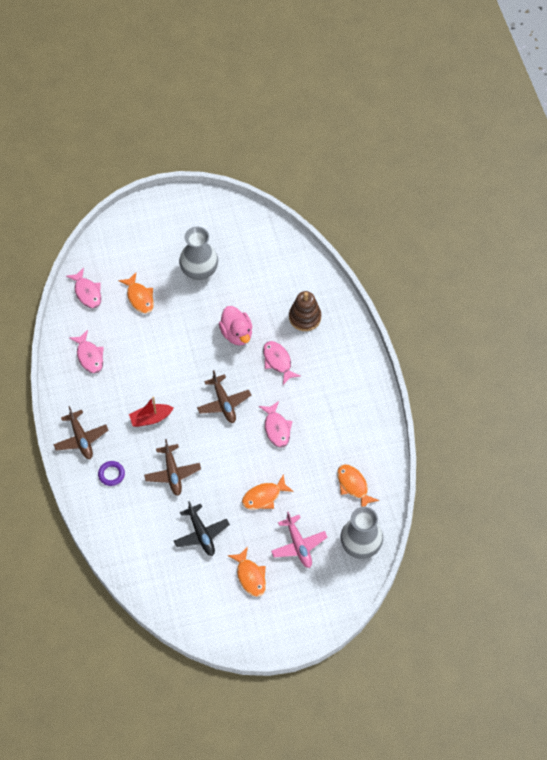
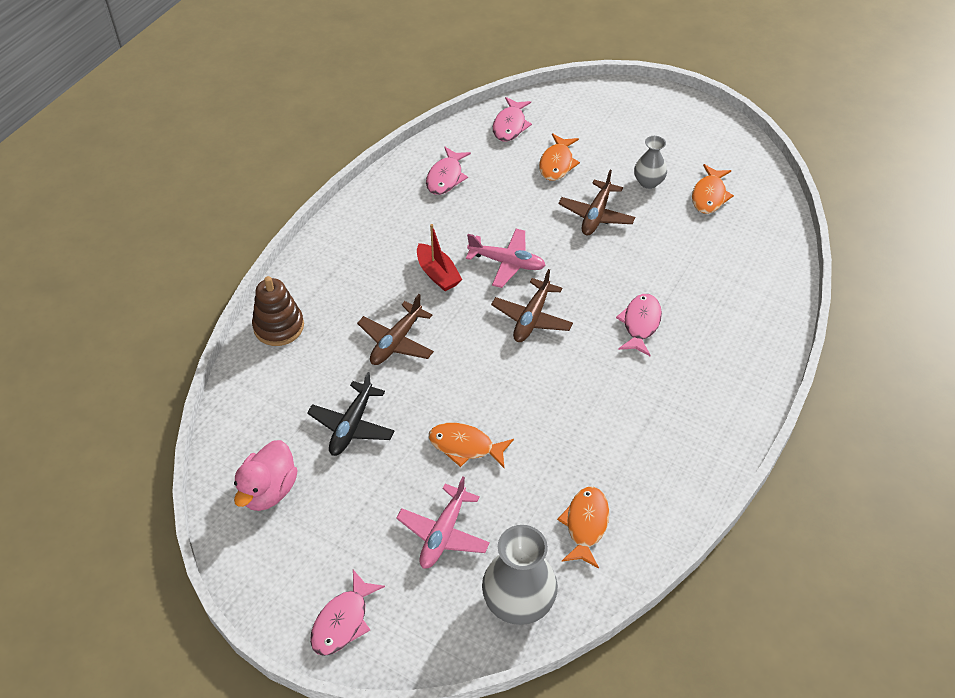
camera: 45 degrees right, 10 degrees down
(81, 439) = (348, 240): brown plane -> brown plane (596, 215)
(111, 474) = (335, 293): purple ring -> none
(151, 418) = (437, 274): red boat -> red boat turned 150 degrees counterclockwise
(178, 382) = (507, 263): none -> pink plane
(199, 270) = (648, 182): grey vase -> grey vase, size x0.59
(236, 334) = (623, 265): pink duck -> pink duck (269, 490)
(250, 576) = (349, 517): orange fish -> orange fish (709, 195)
(276, 428) = (562, 388): pink fish -> pink fish (343, 621)
(305, 317) = (721, 304): brown stacking toy -> brown stacking toy (279, 326)

